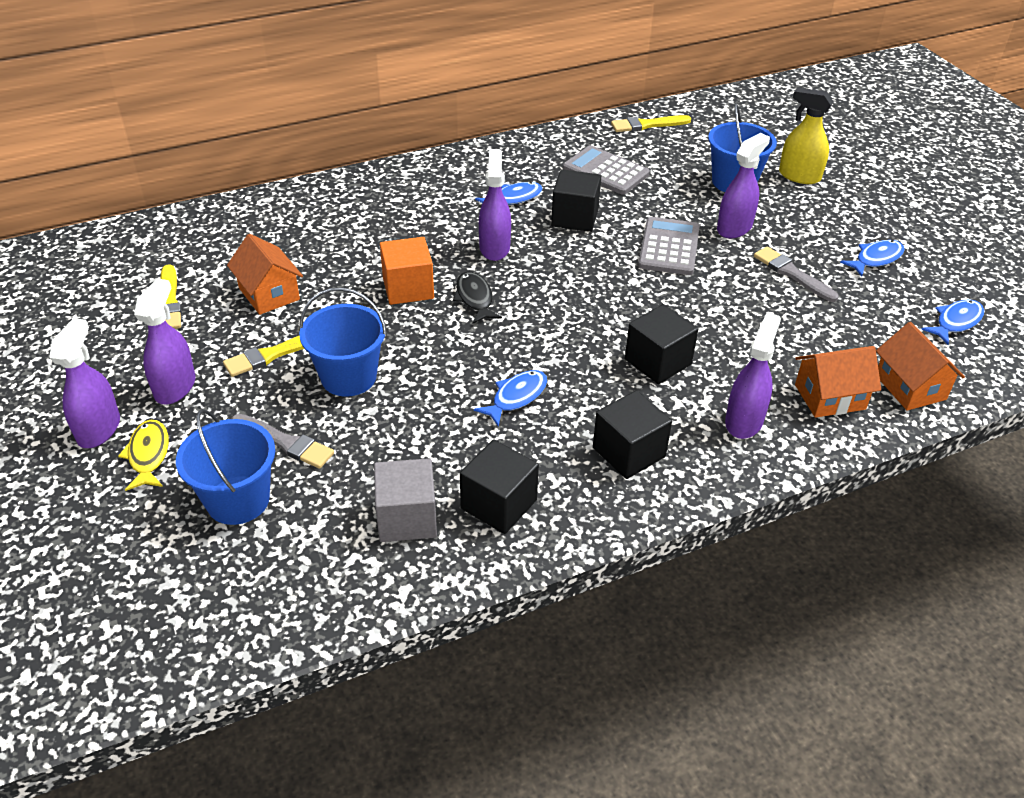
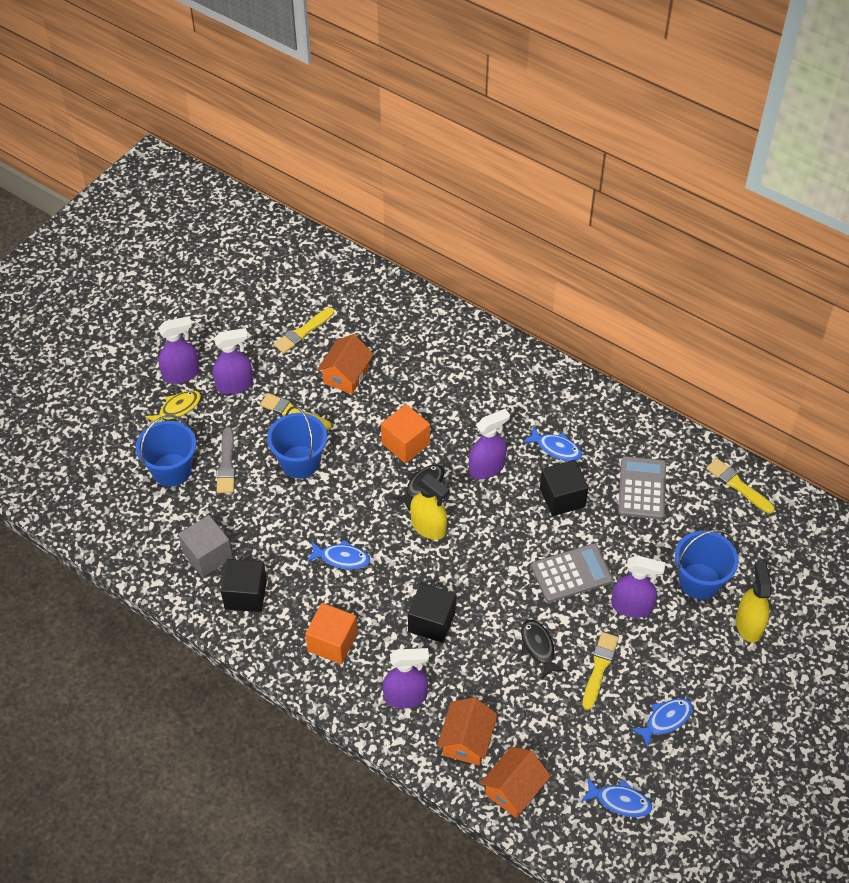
camera: 60 degrees right, 10 degrees up
(532, 315) = (428, 527): none -> yellow spray bottle
(629, 452) = (332, 642): black cube -> orange cube
(742, 301) = (538, 647): none -> black fish
(792, 274) = (599, 668): grey brush -> yellow brush
(830, 397) = (466, 741): orange house -> orange house turned 60 degrees clockwise
(876, 259) = (665, 720): blue fish -> blue fish turned 60 degrees counterclockwise

